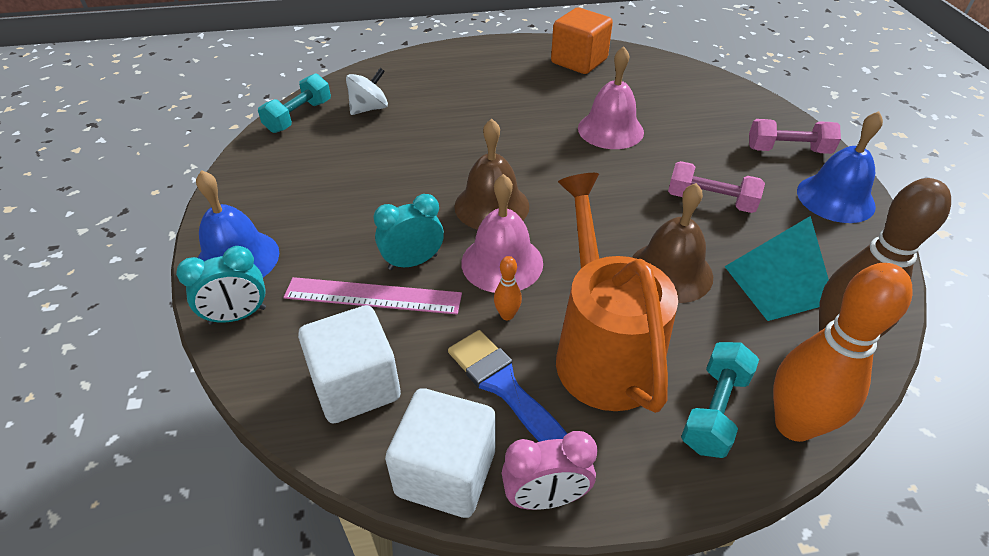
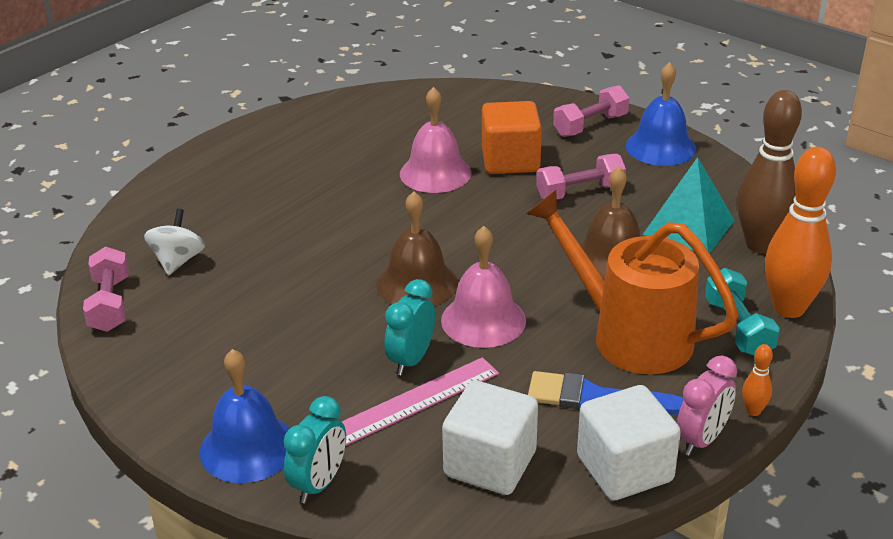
camera: 40 degrees left, 10 degrees down
(299, 116) = (110, 304): turquoise dumbbell -> pink dumbbell
(507, 315) = (536, 352): orange bowling pin -> orange bowling pin (753, 411)
(579, 61) = (328, 124): orange cube -> orange cube (510, 161)

